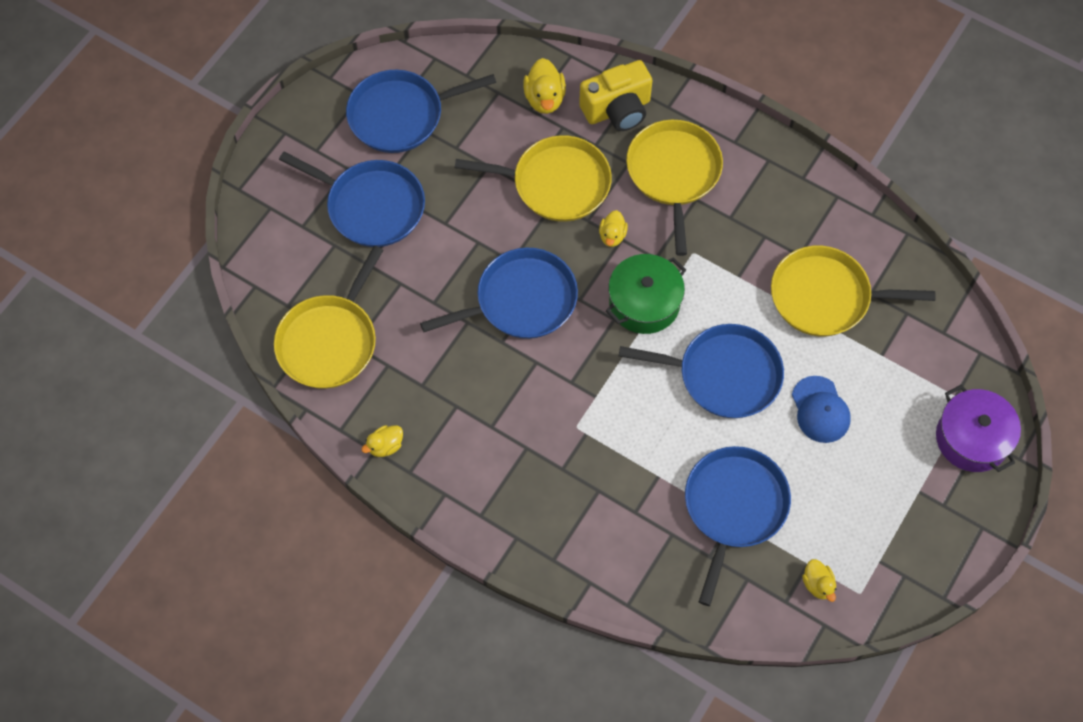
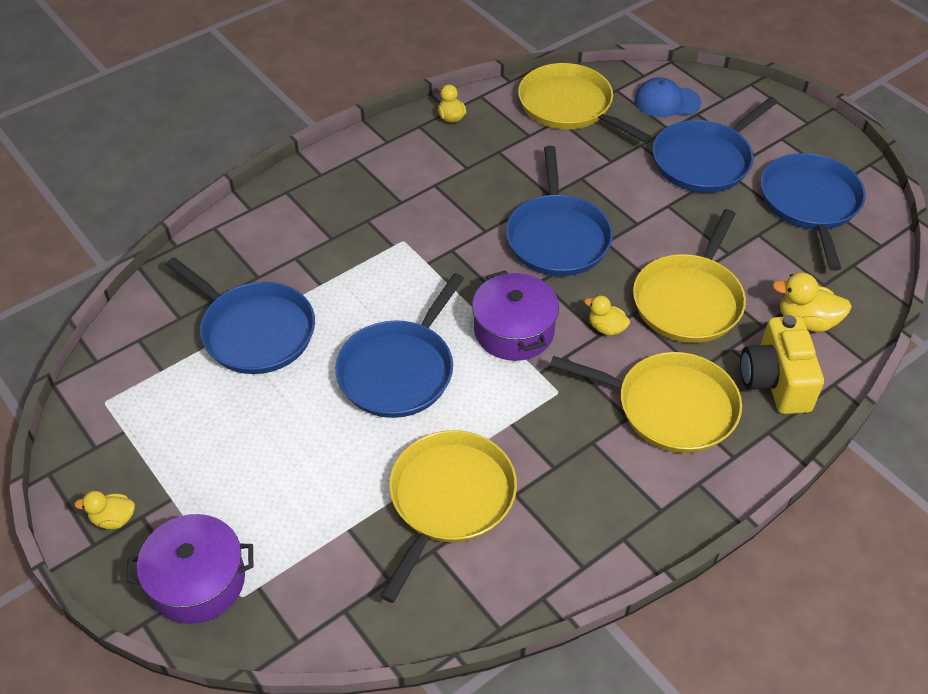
camera: 110 degrees right, 15 degrees down
(644, 302) = (514, 330): green pot -> purple pot
(818, 584) = (137, 370): yellow duck -> yellow duck (113, 519)
(820, 410) = (315, 441): blue cap -> blue cap (667, 101)

